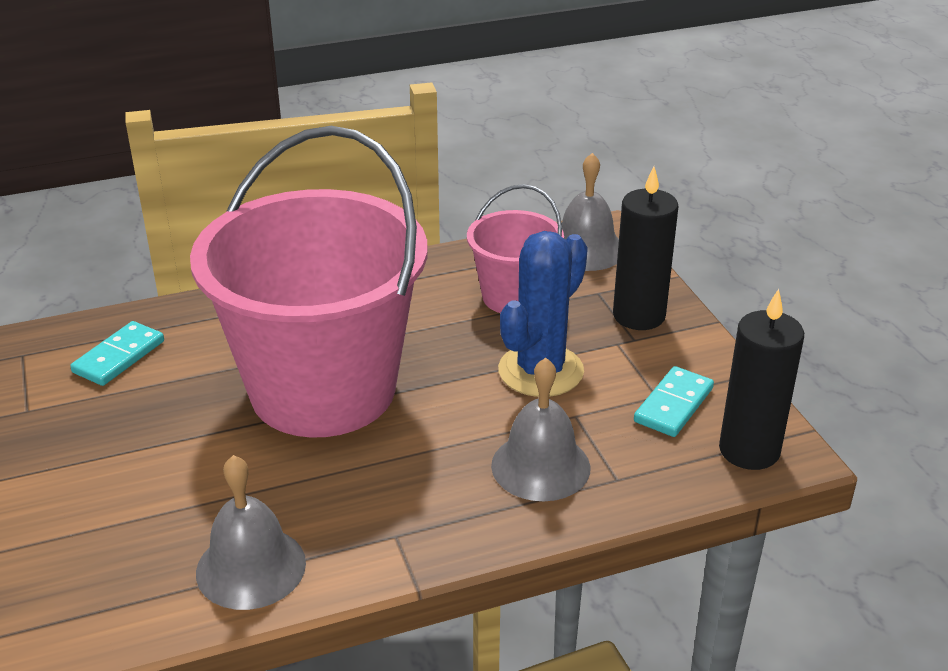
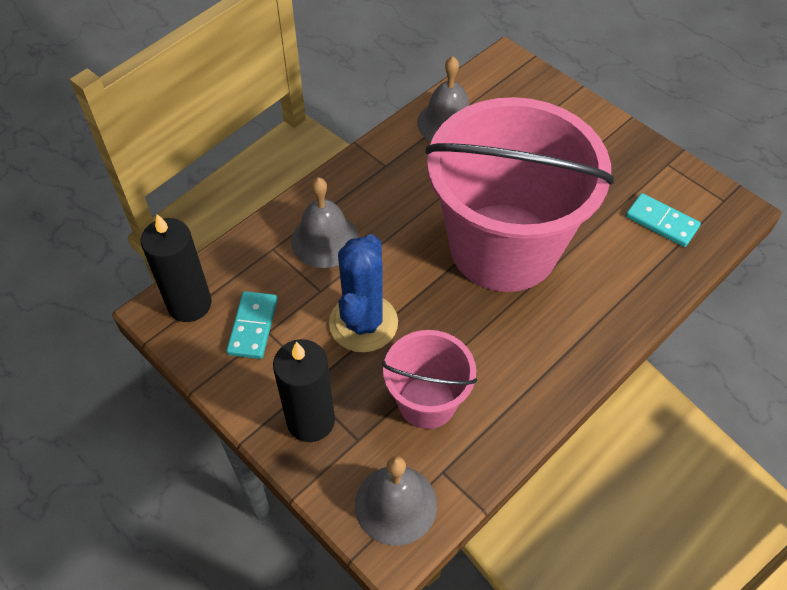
camera: 155 degrees right, 20 degrees up
(119, 357) = (661, 222): turquoise domino -> turquoise domino turned 60 degrees counterclockwise

